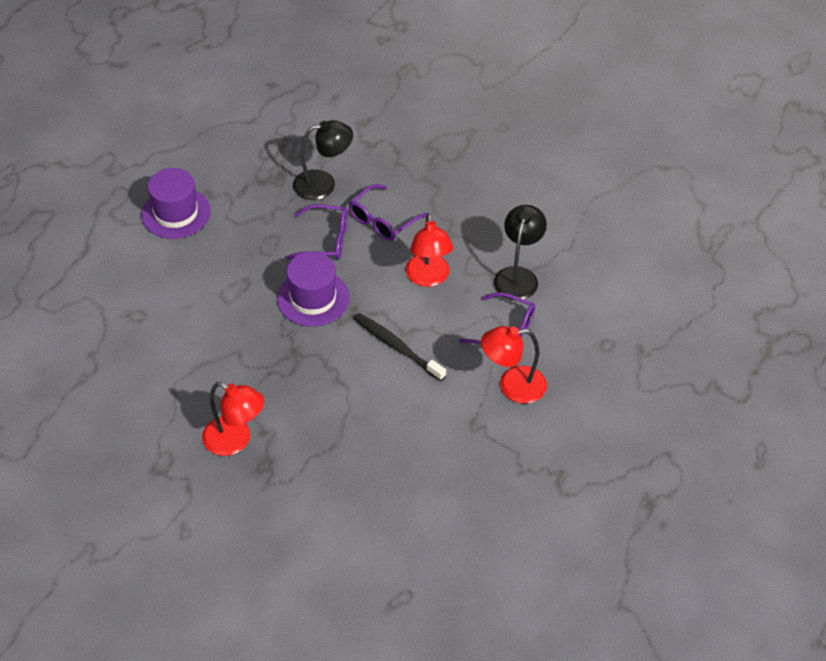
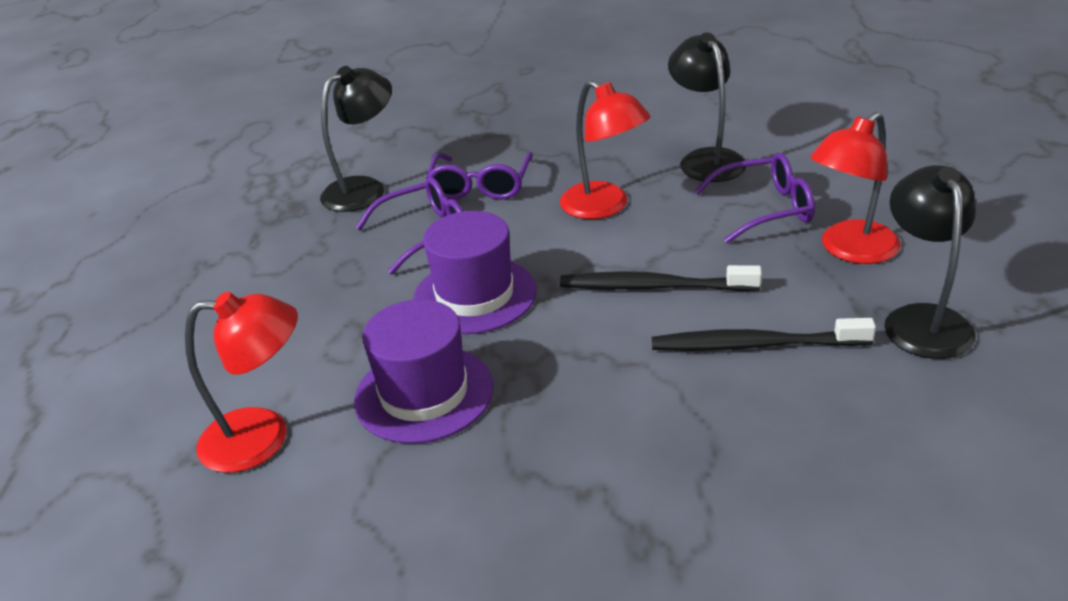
camera: 30 degrees left, 15 degrees down
(176, 213) = (168, 303): purple hat -> purple hat (424, 393)
(235, 440) = (550, 534): red lamp -> red lamp (263, 438)
(404, 409) = (754, 345): none -> black toothbrush
(493, 445) = (922, 319): none -> black lamp

